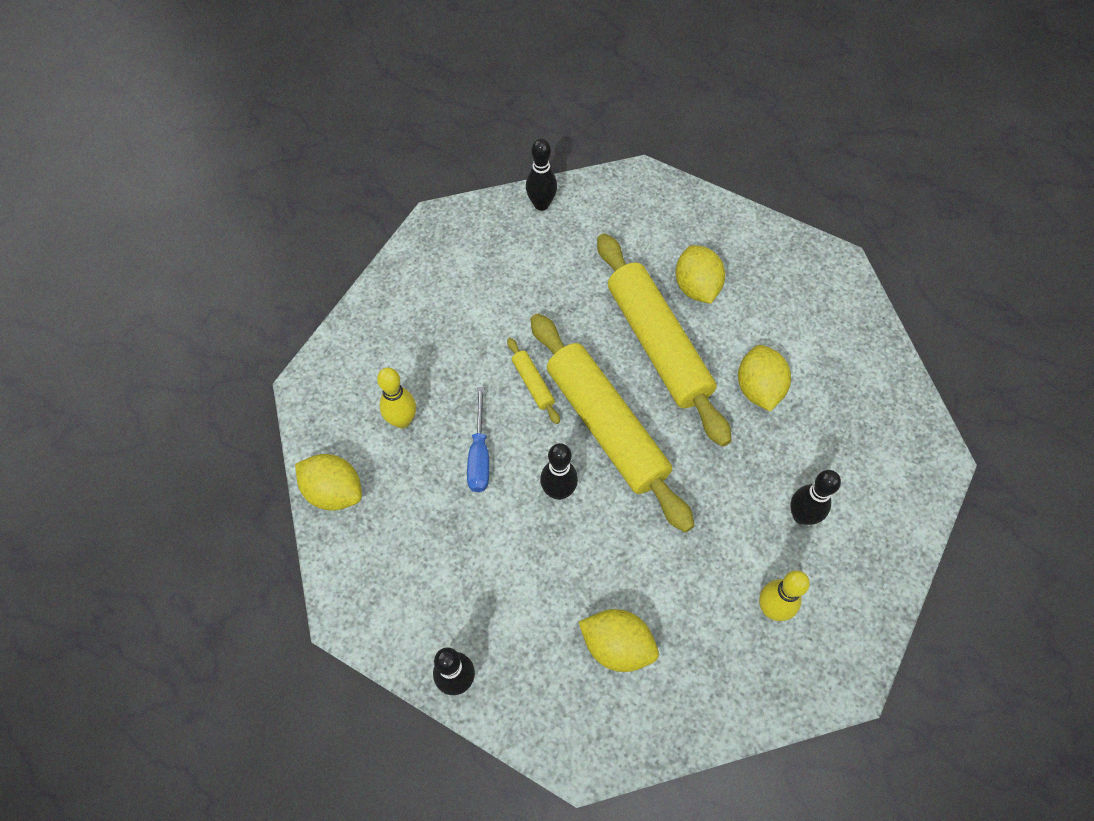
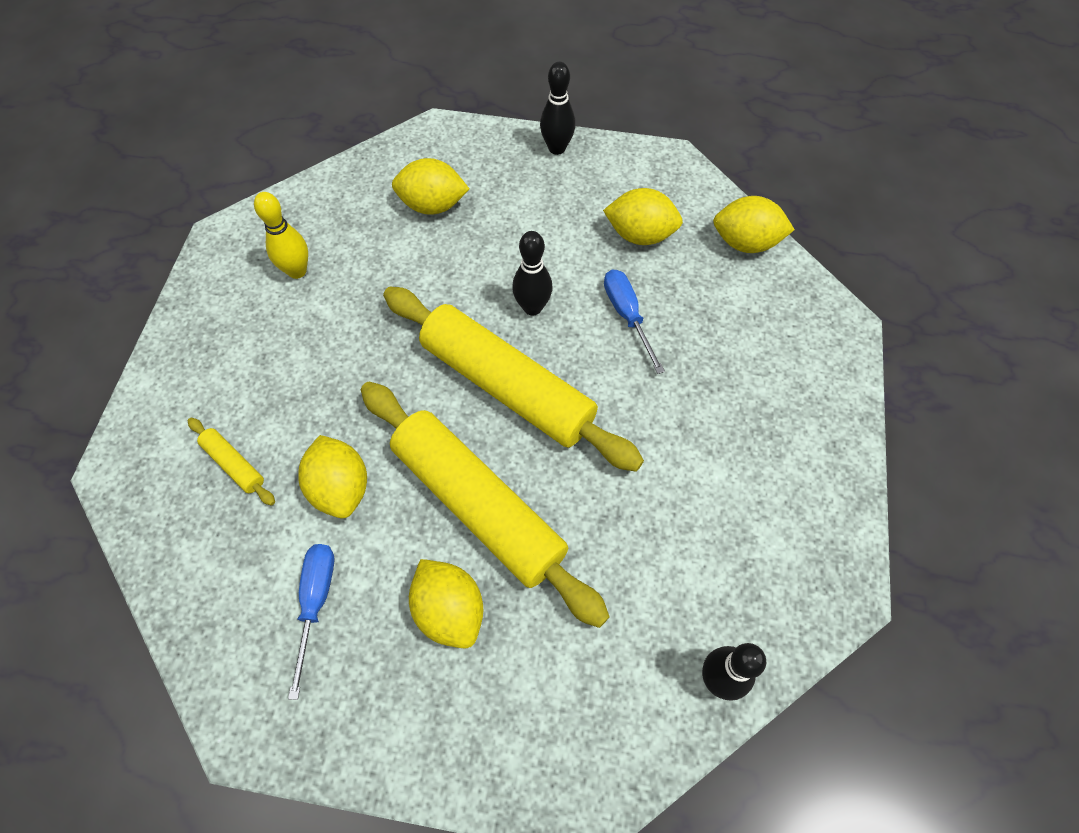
camera: 160 degrees right, 0 degrees up
(402, 420) = (724, 324): yellow bowling pin -> none
(425, 534) = (640, 234): none -> yellow lemon
(532, 384) = (607, 407): yellow rolling pin -> yellow rolling pin (234, 464)
(786, 319) = (316, 603): none -> blue screwdriver
(801, 516) = (275, 360): black bowling pin -> none

